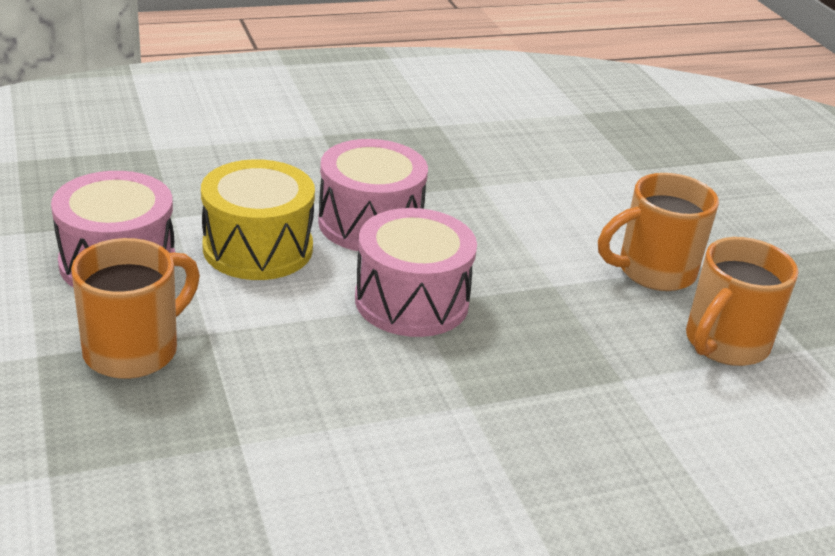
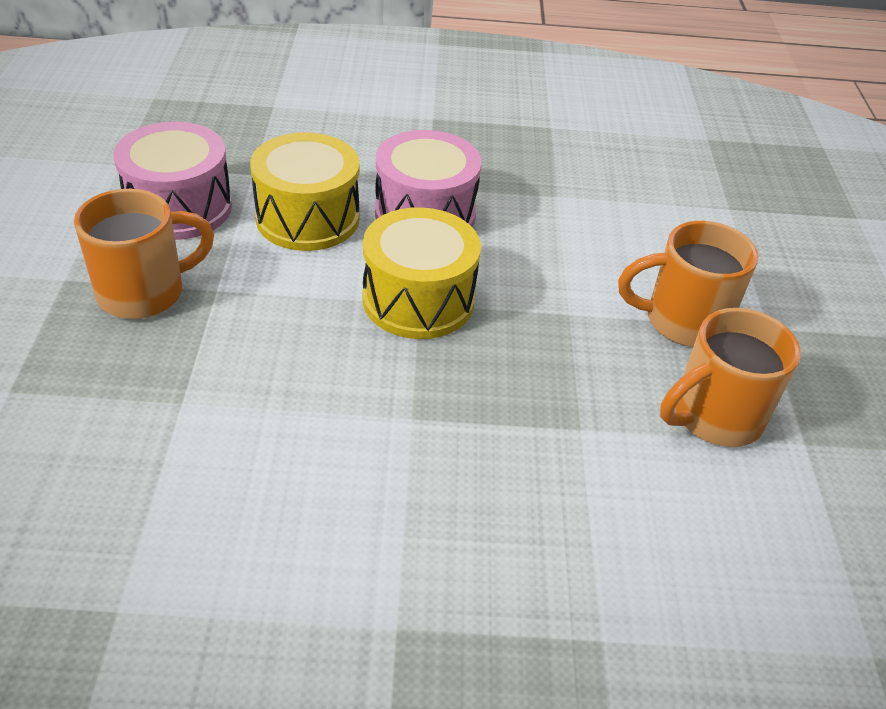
camera: 20 degrees right, 10 degrees up
(411, 301) = (418, 300): pink drum -> yellow drum

